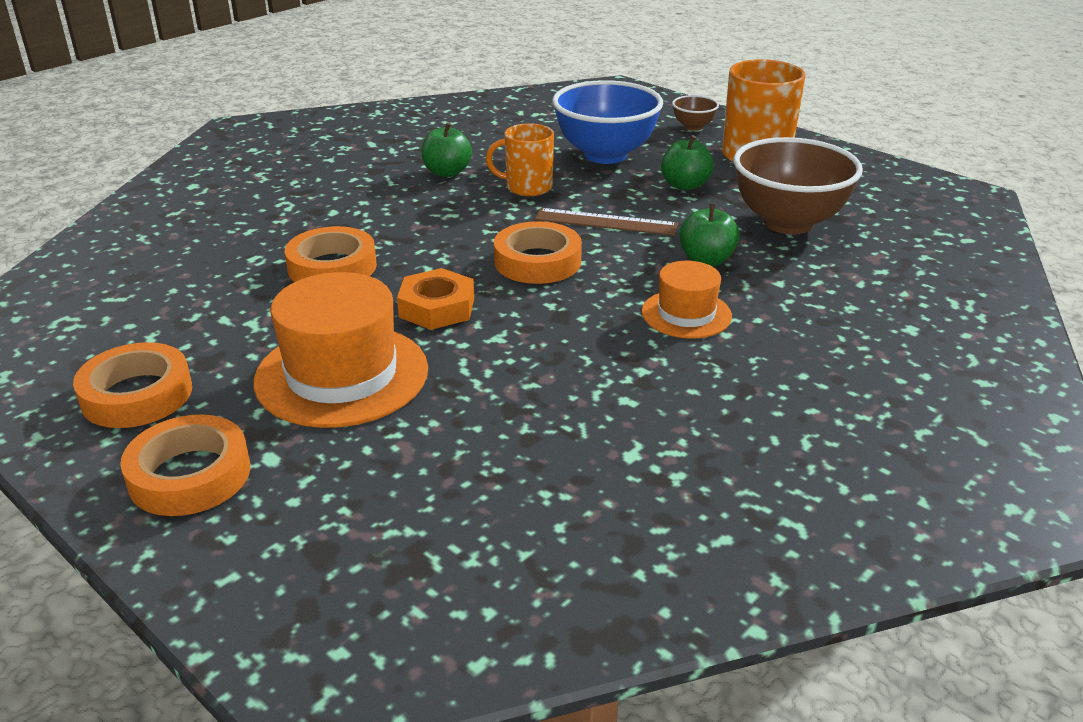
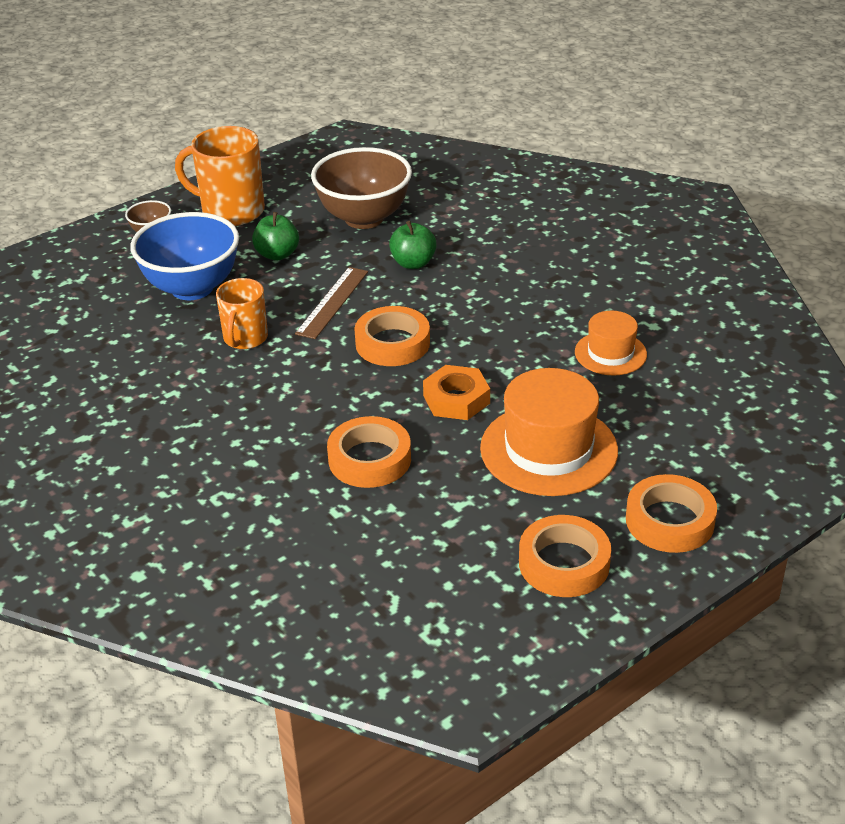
camera: 80 degrees left, 5 degrees up
(447, 172) = (188, 386): green apple -> none
(686, 314) = (490, 283): orange hat -> orange hat (610, 353)

